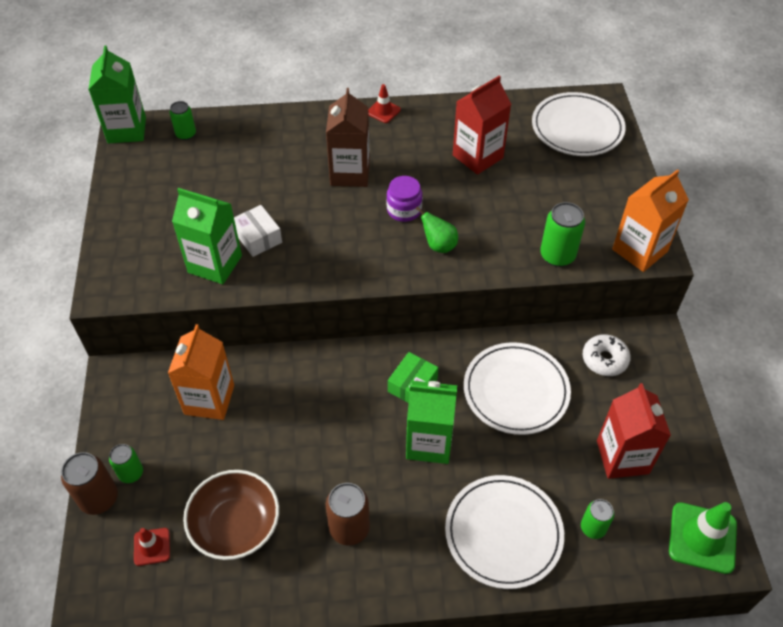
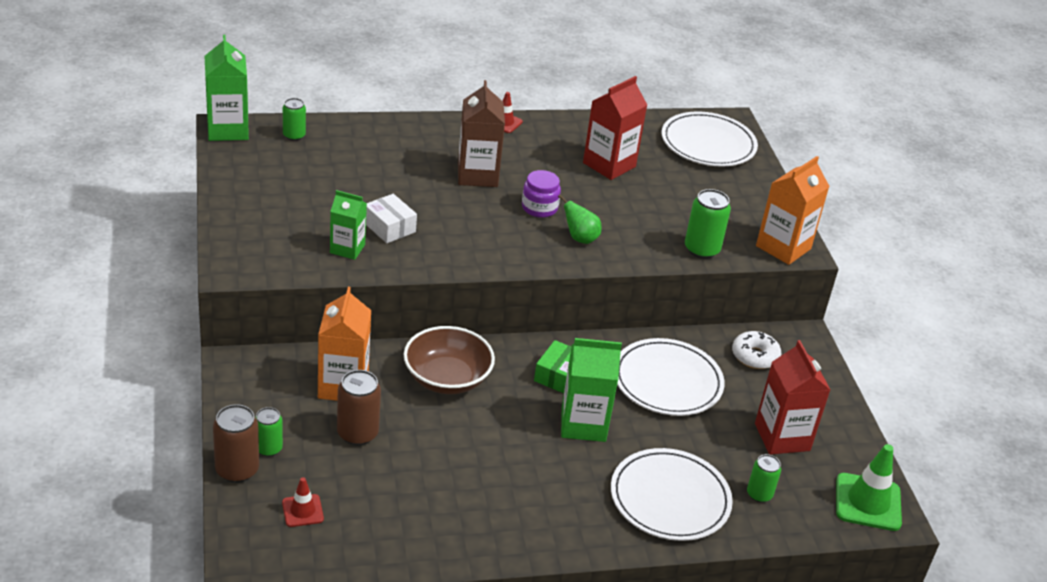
camera: 10 degrees left, 15 degrees down
(215, 264) = (347, 249): green carton -> green carton, size x0.64
(236, 526) = (390, 493): brown bowl -> brown bowl (447, 378)
(349, 528) = (510, 495): brown can -> brown can (357, 433)

